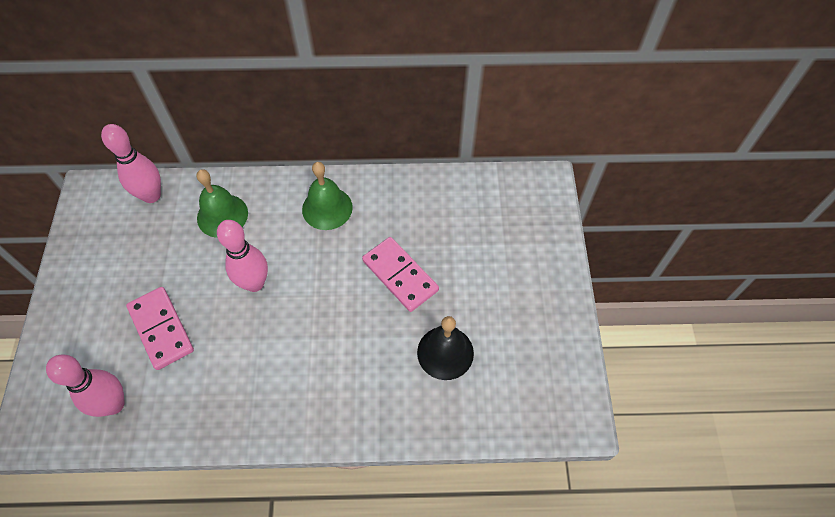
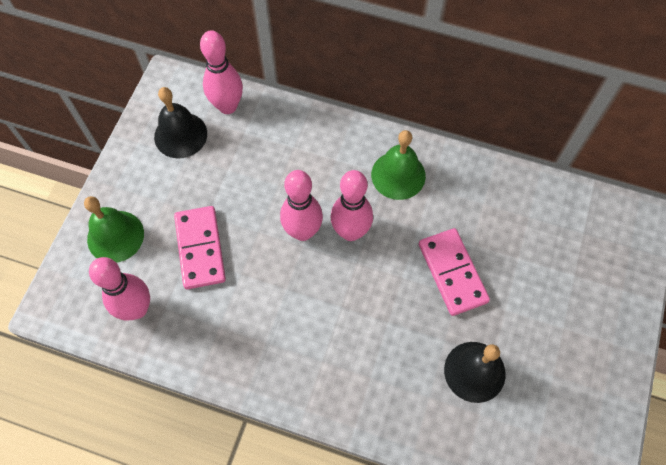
camera: 20 degrees right, 5 degrees up
(113, 234) = (180, 135): none -> black bell
(222, 215) = (290, 149): green bell -> green bell (115, 236)
(299, 269) = (350, 232): none -> pink bowling pin

